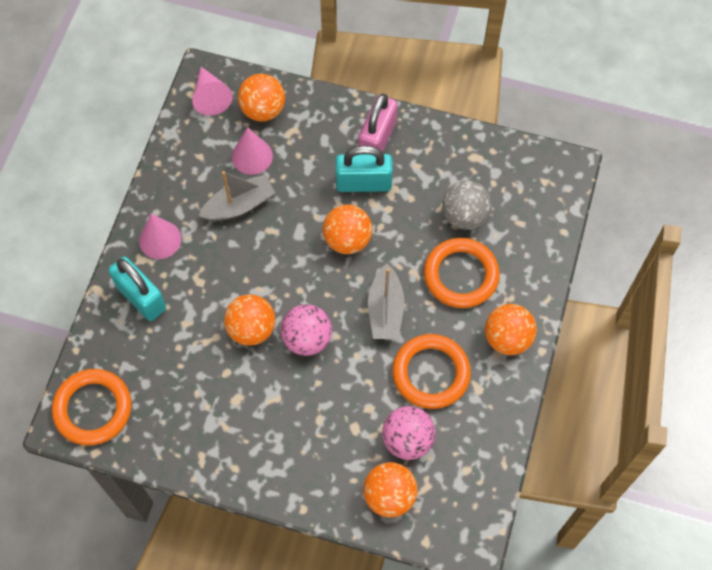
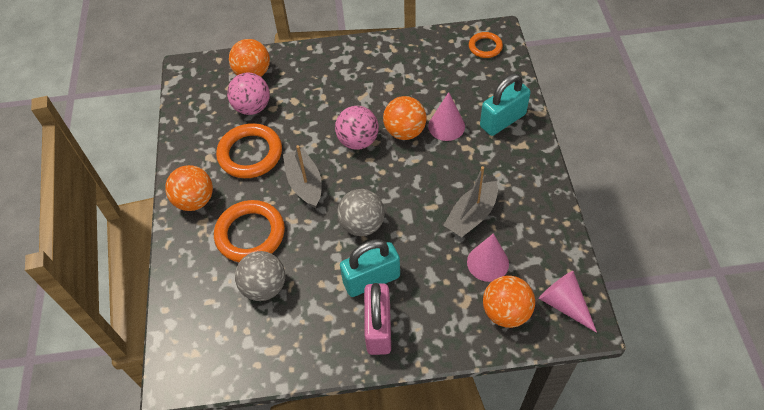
camera: 160 degrees right, 10 degrees down
(93, 409) = (485, 47): orange ring -> orange ring, size x0.57
(141, 297) = (502, 120): turquoise padlock -> turquoise padlock turned 60 degrees counterclockwise
(160, 239) = (518, 164): pink cone -> pink cone (446, 126)
(347, 240) = (362, 224): orange ball -> grey ball

